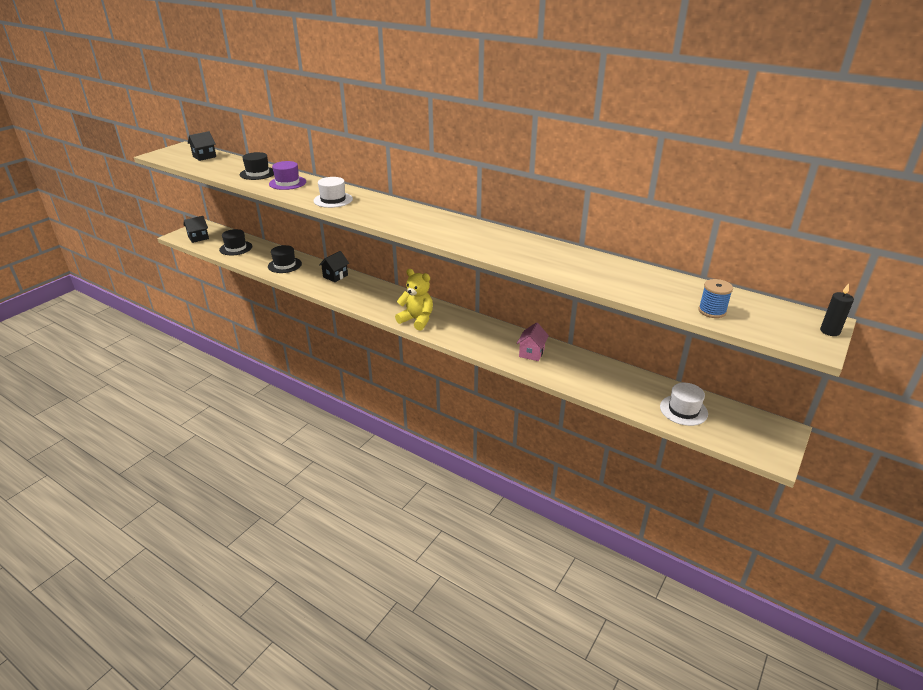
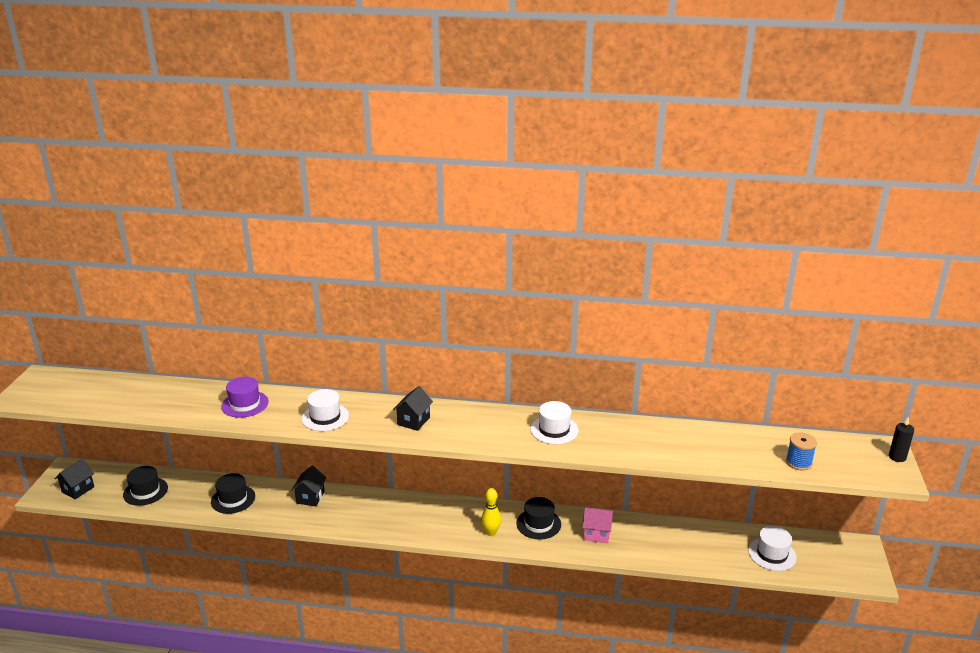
camera: 25 degrees left, 5 degrees down
(204, 157) = (90, 386): black house -> black house (413, 421)
(258, 173) = (191, 398): black hat -> black hat (538, 524)
(417, 320) = (450, 530): yellow teddy bear -> none
(446, 330) = (491, 533): none -> yellow bowling pin
(500, 241) = (554, 430): none -> white hat
(531, 353) = (596, 534): pink house -> pink house turned 75 degrees counterclockwise

